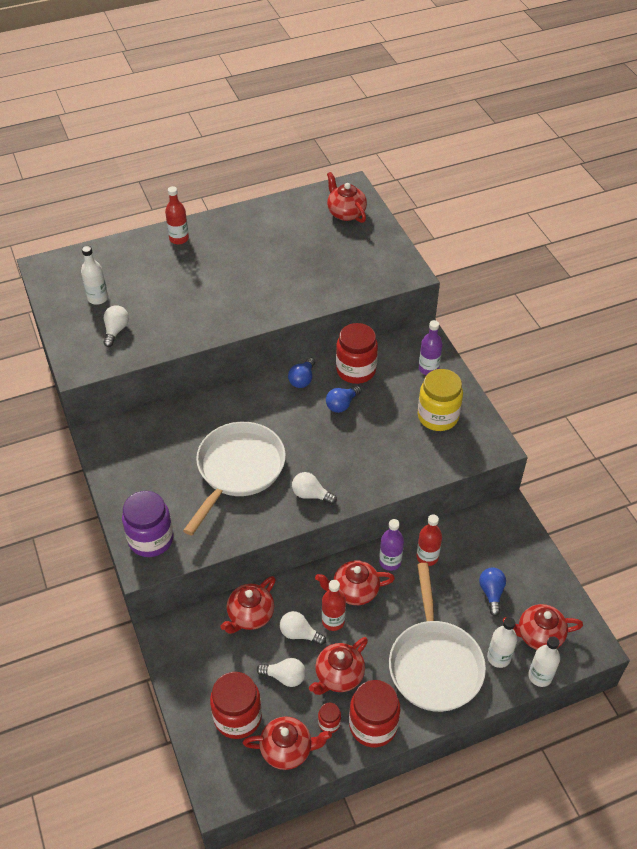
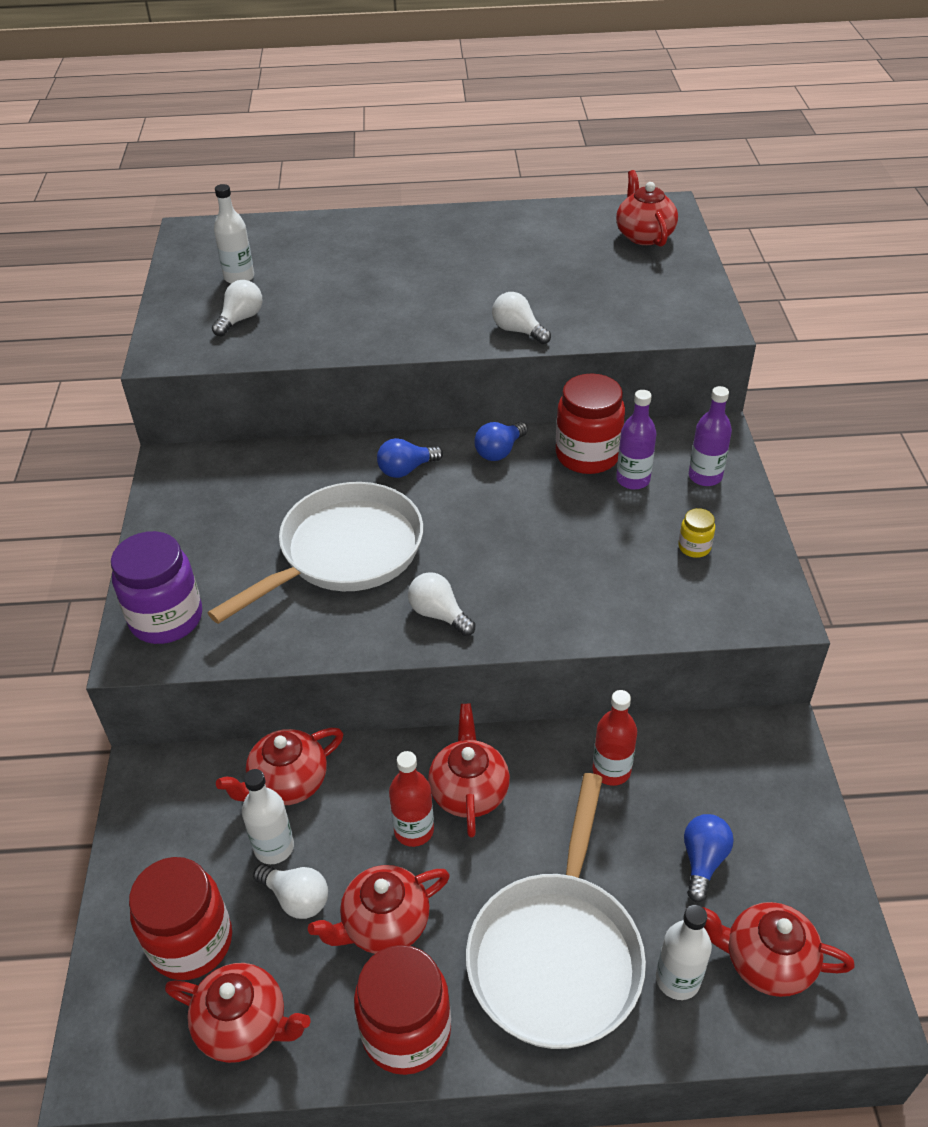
camera: 20 degrees right, 5 degrees down
(179, 239) = (388, 228): red bottle -> none
(299, 634) = (351, 835): white light bulb -> white light bulb (518, 331)
(329, 723) = (333, 1002): red jar -> none
(342, 404) = (545, 497): blue light bulb -> blue light bulb (406, 469)
(354, 590) = (469, 791): red teapot -> red teapot turned 75 degrees clockwise
(390, 562) = (546, 761): purple bottle -> purple bottle (633, 480)
(438, 416) = (694, 547): yellow jar -> yellow jar, size x0.46
(540, 676) = (745, 1039): white bottle -> white bottle (274, 847)

